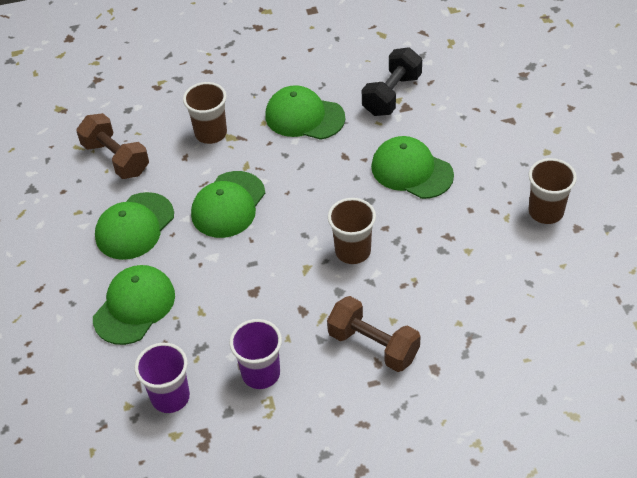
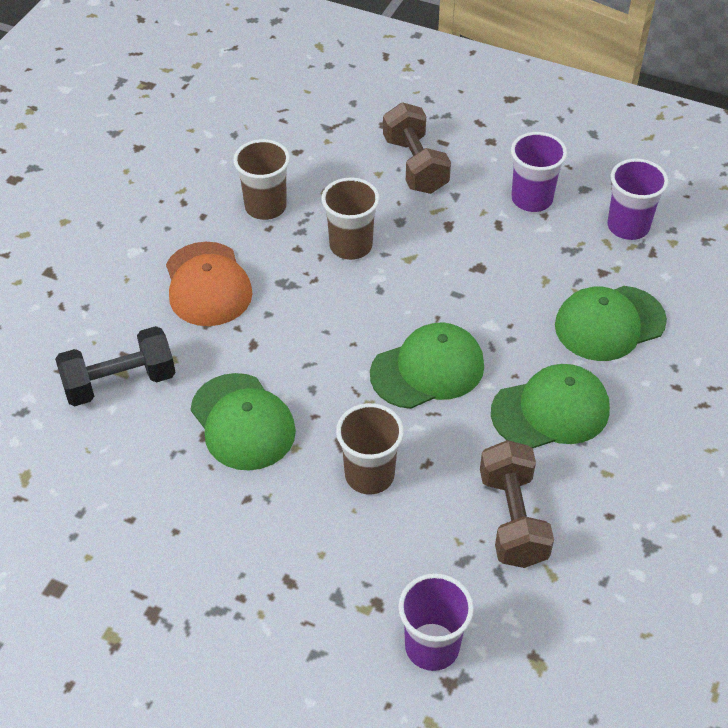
camera: 145 degrees left, 0 degrees up
(116, 86) = (432, 647): none -> purple cup
(411, 171) = (207, 284): green cap -> orange cap
(545, 212) = (143, 174): brown cup -> brown cup (265, 207)

